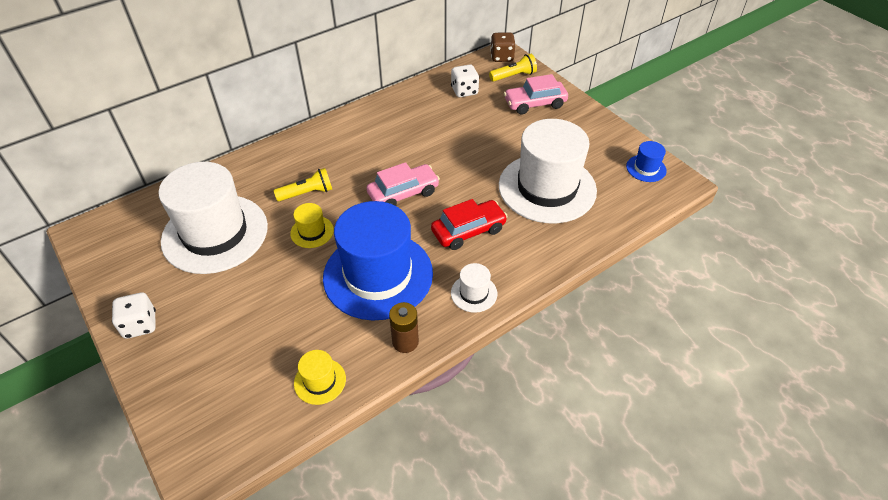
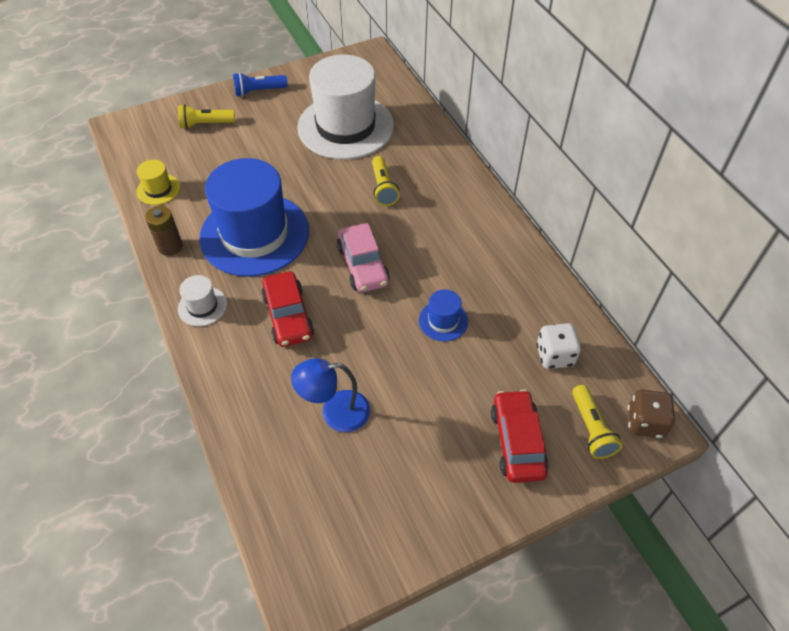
camera: 100 degrees right, 5 degrees up
(140, 325) = (259, 91): white dice -> blue flashlight
(201, 365) = (206, 124): none -> yellow flashlight
(312, 232) = (327, 190): yellow hat -> none
(535, 104) = (517, 442): pink car -> red car
(547, 188) = (335, 412): white hat -> blue lamp
(646, 168) = (342, 558): blue hat -> blue hat (443, 321)

